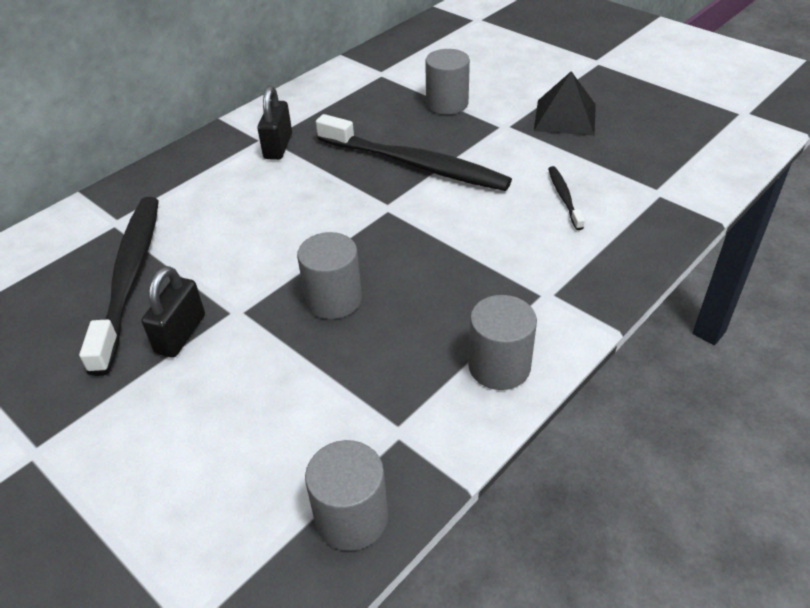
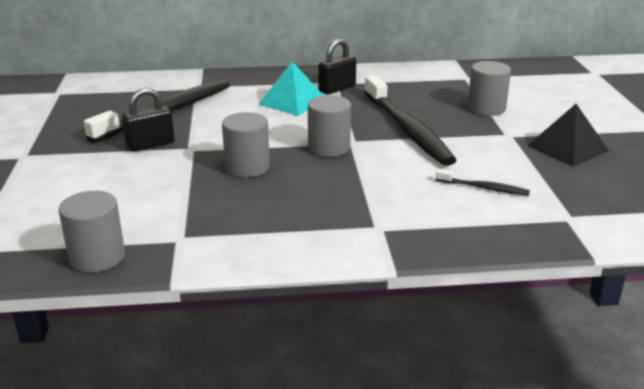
camera: 40 degrees right, 15 degrees down
(256, 187) = (292, 101): none -> turquoise pyramid
(499, 366) = (285, 243): grey cylinder -> grey cylinder (329, 148)
(564, 197) = (484, 188): black toothbrush -> black toothbrush turned 75 degrees clockwise

